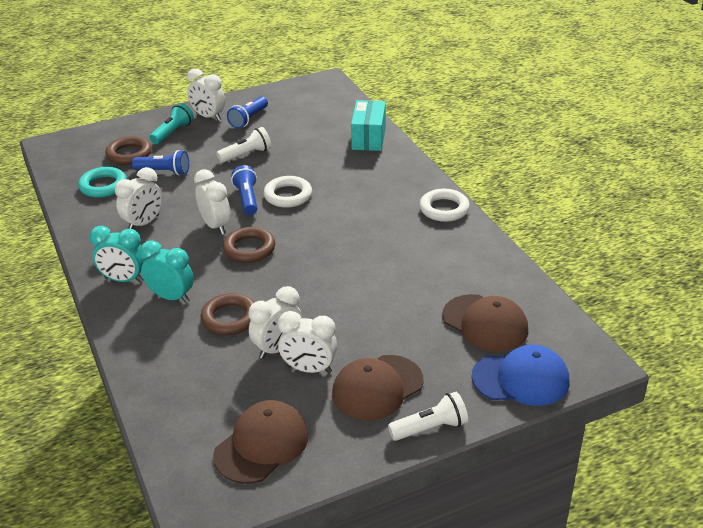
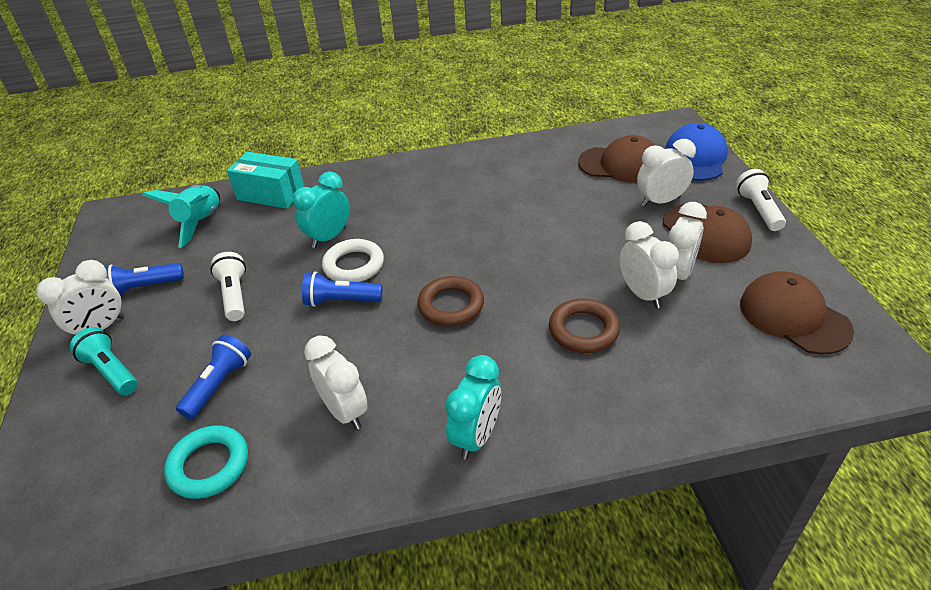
camera: 75 degrees left, 5 degrees up
(129, 154) = (134, 429): brown ring -> none
(171, 297) = (530, 383): turquoise clock -> turquoise clock (329, 237)
(216, 226) = (388, 333): white clock -> white clock (660, 201)
(248, 119) = (144, 288): blue flashlight -> blue flashlight turned 120 degrees clockwise
(323, 119) = (200, 223): none -> turquoise rocket
(444, 209) = (438, 163): white ring -> none
(485, 323) = (620, 164): brown cap -> brown cap turned 45 degrees clockwise

